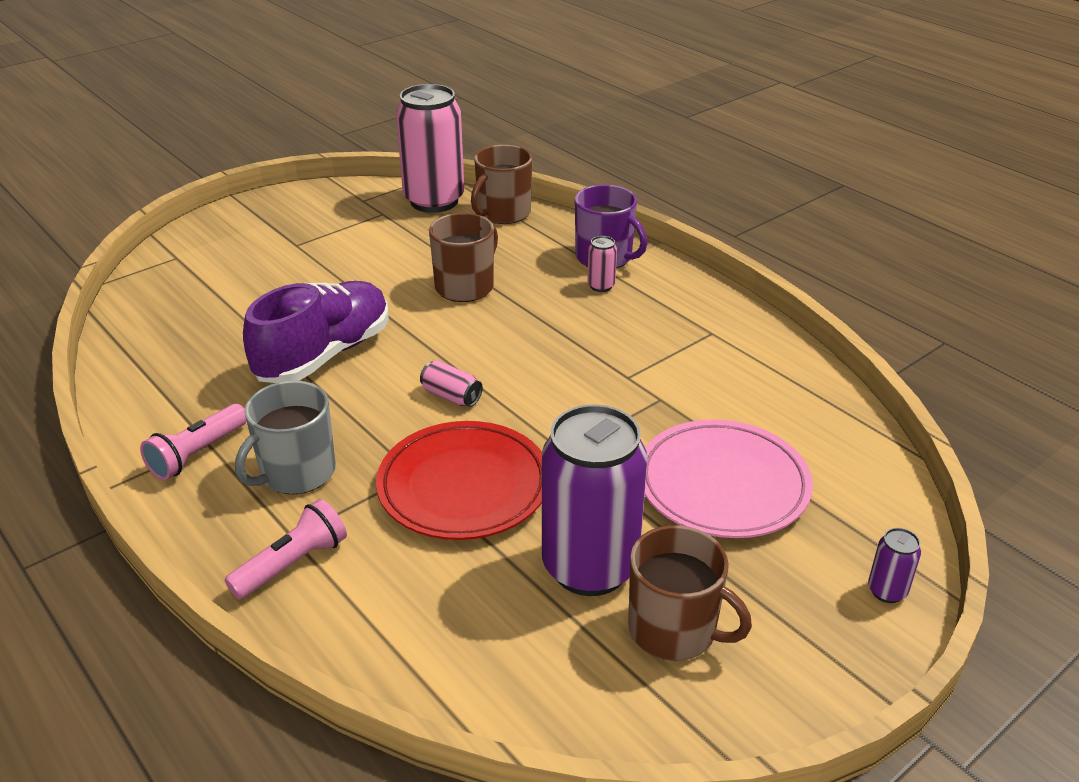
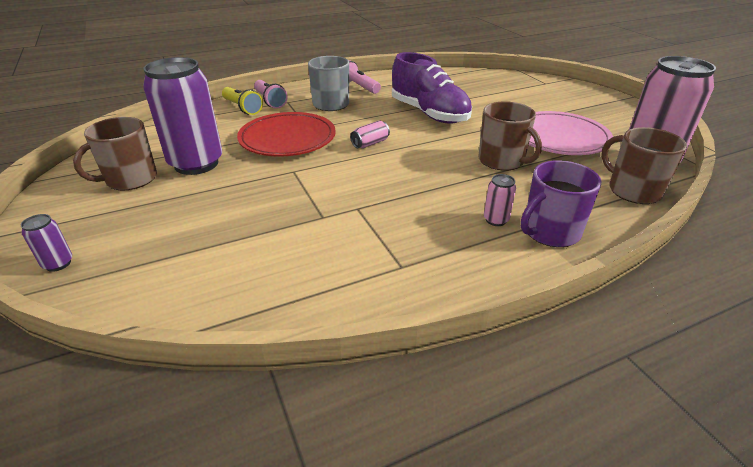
camera: 105 degrees right, 0 degrees up
(337, 595) = (242, 108): none -> yellow flashlight
(722, 485) = (214, 222): pink plate -> pink plate (559, 138)

